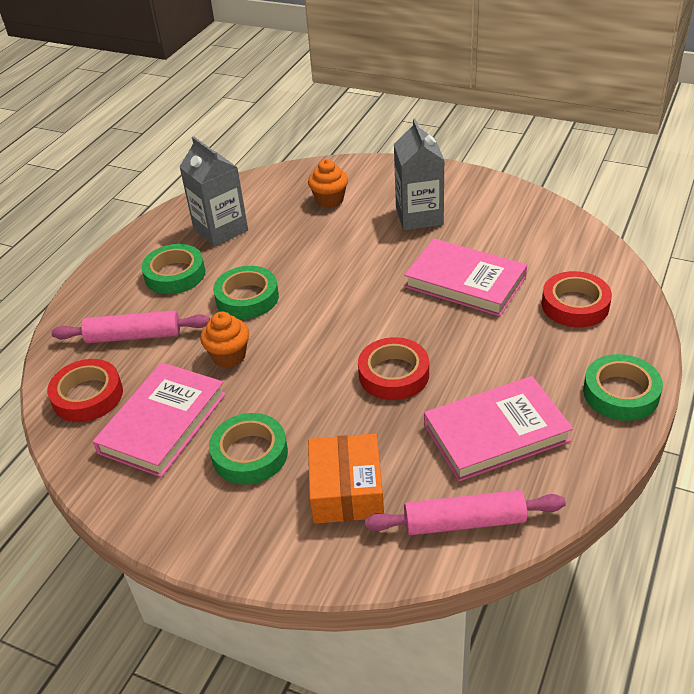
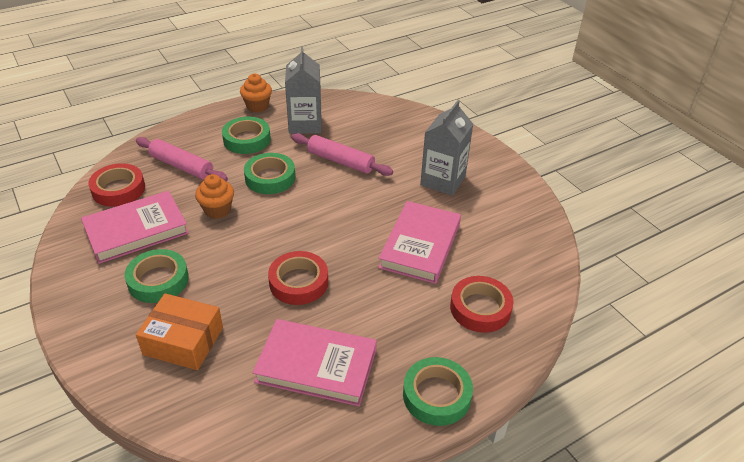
camera: 30 degrees right, 0 degrees up
(329, 200) = (395, 138): orange cupcake -> orange cupcake (257, 106)
(347, 490) = (183, 341): orange box -> orange box turned 75 degrees clockwise
(464, 522) = (225, 413): pink rolling pin -> pink rolling pin (340, 161)
(465, 282) = (420, 245): pink book -> pink book turned 45 degrees clockwise

